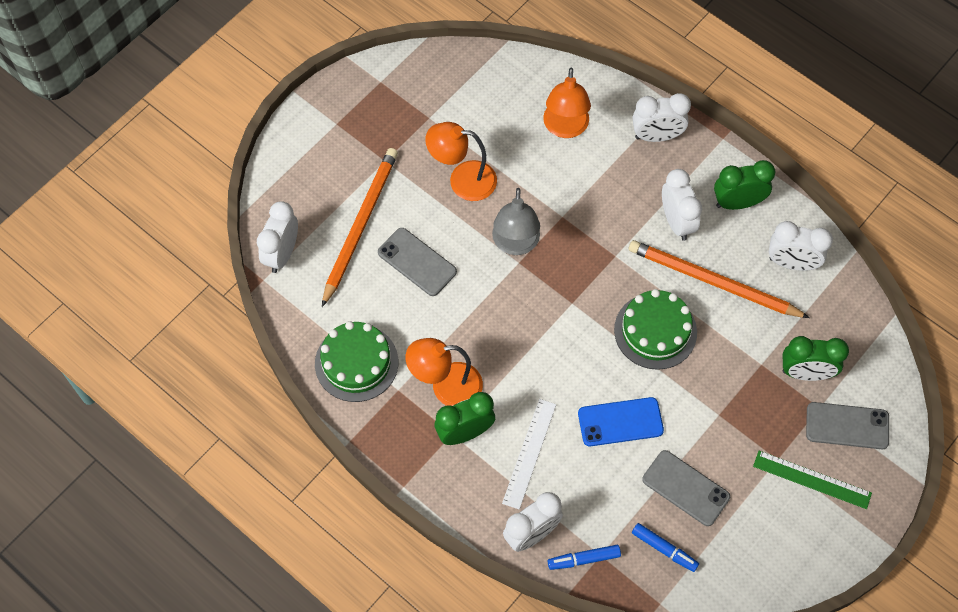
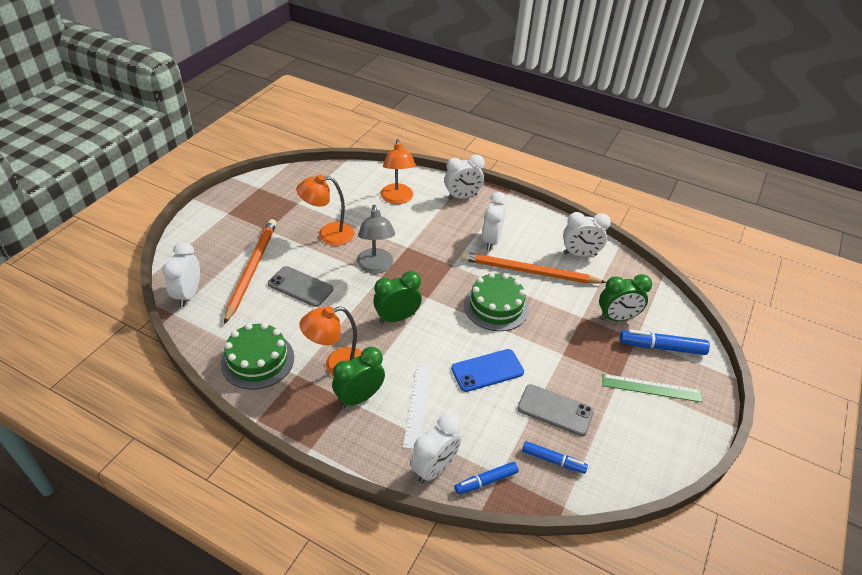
camera: 15 degrees left, 20 degrees down
(677, 222) = (491, 241): white clock -> white clock turned 135 degrees counterclockwise
(737, 203) = (529, 225): green clock -> green clock (397, 318)
(847, 426) = (661, 347): grey phone -> blue marker

